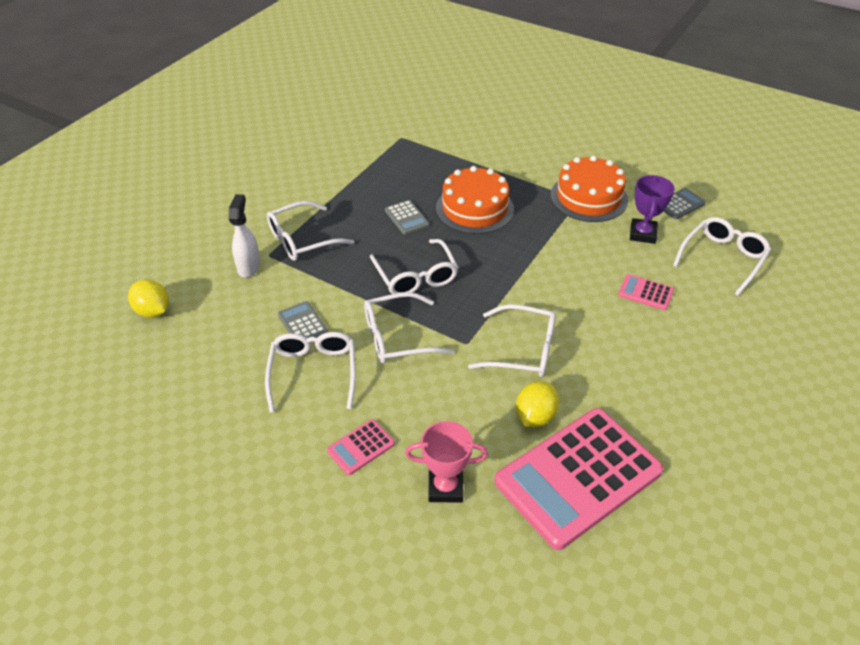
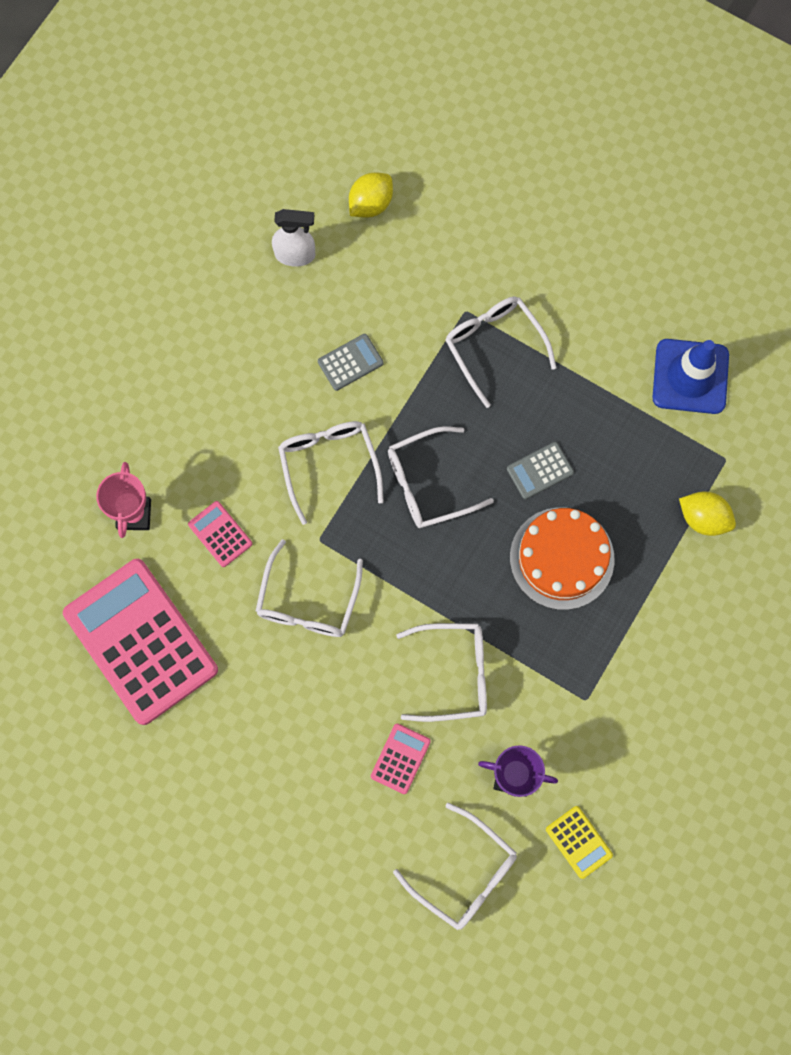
camera: 90 degrees right, 30 degrees up
(249, 266) = (444, 292): white spray bottle -> white spray bottle (295, 255)
(313, 373) = (278, 380): white glasses -> white glasses (453, 674)
(340, 150) = (690, 376): none -> blue traffic cone
(361, 447) = (183, 434): pink calculator -> pink calculator (220, 534)
(535, 416) = (215, 606): yellow lemon -> yellow lemon (703, 518)
(589, 197) = (591, 715): orange cake -> none
(680, 204) = (578, 842): grey calculator -> yellow calculator

